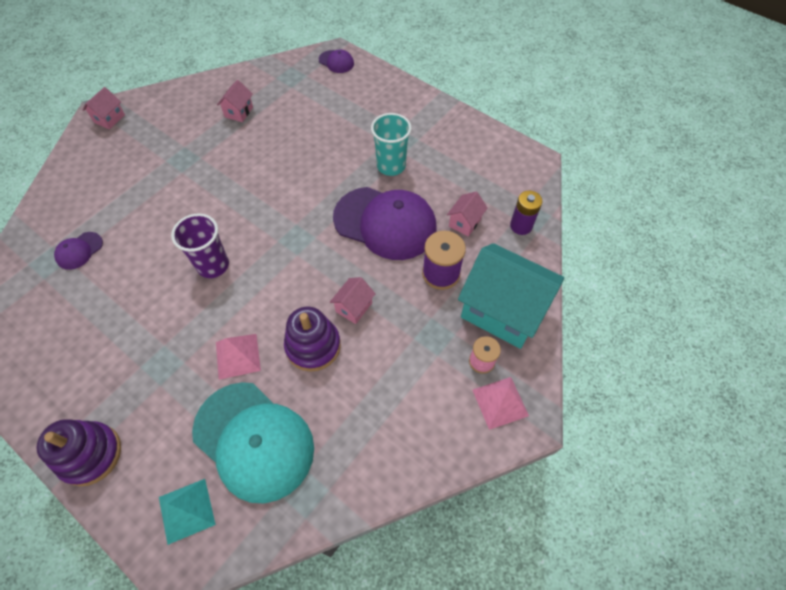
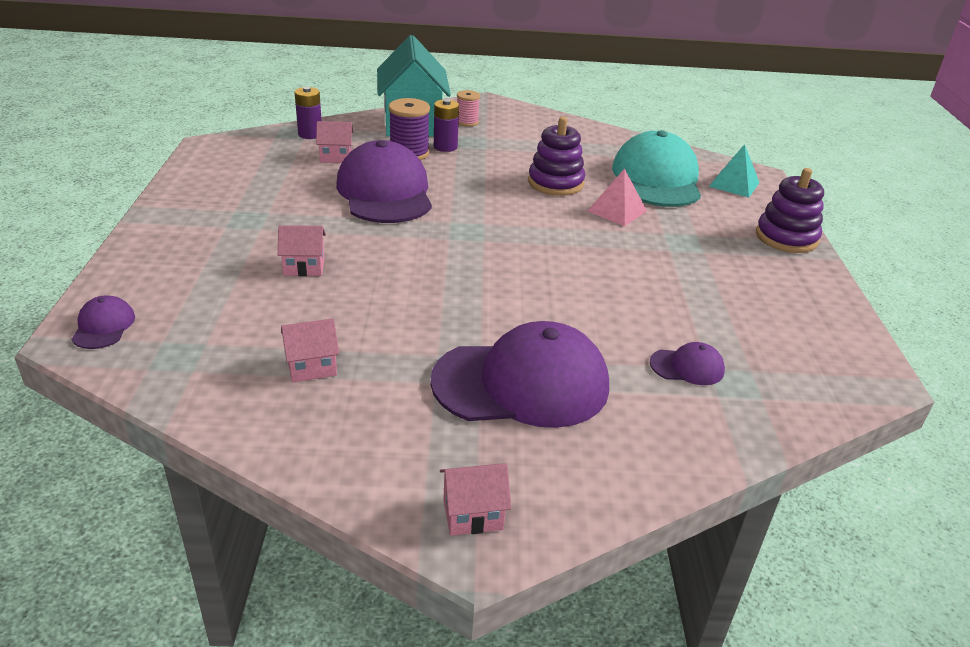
camera: 130 degrees left, 25 degrees down
(148, 175) = (522, 383): none -> purple cap
(213, 265) = (563, 263): purple cup -> none
(354, 307) = (496, 178): pink house -> pink house (304, 267)
(391, 166) = (298, 213): turquoise cup -> none
(436, 307) = (445, 147): none -> purple battery
(500, 402) = (488, 111): pink pyramid -> none

